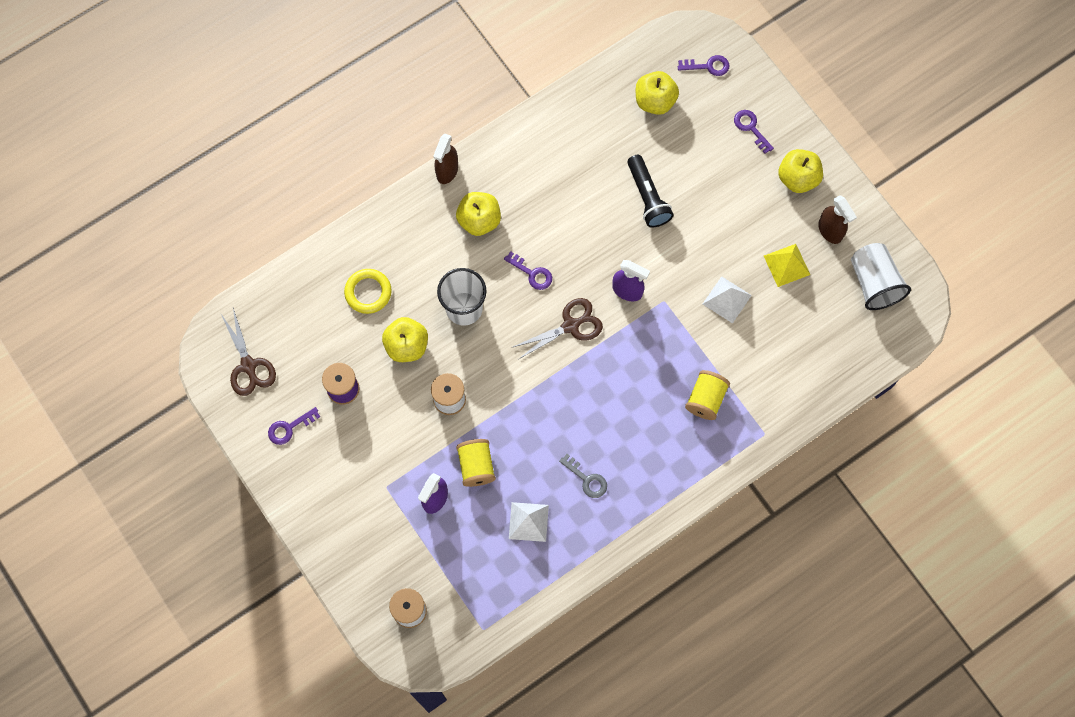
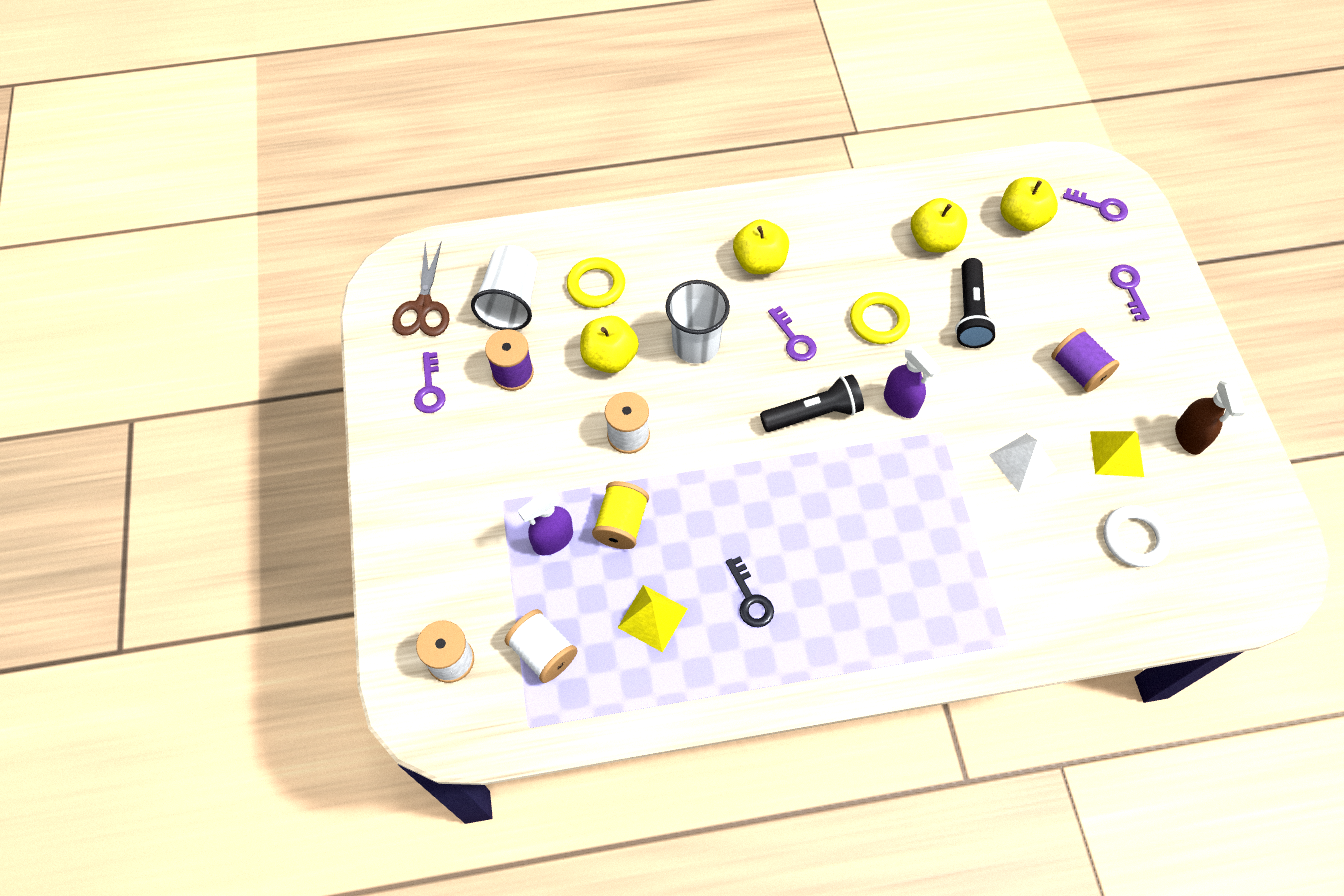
camera: 25 degrees right, 10 degrees down
(289, 428) = (430, 389): purple key -> purple key turned 90 degrees counterclockwise
(447, 171) = (748, 200): brown spray bottle -> none
(468, 577) = (543, 652): none -> white spool
(528, 521) = (652, 617): white pyramid -> yellow pyramid
(570, 326) = (813, 414): brown scissors -> black flashlight
(586, 232) = (878, 321): none -> yellow ring
(587, 479) = (750, 599): grey key -> black key
(705, 399) = (947, 568): yellow spool -> none
(739, 211) = (1078, 370): none -> purple spool
(797, 178) = (1168, 363): yellow apple -> yellow apple (933, 240)
(818, 323) = (1134, 538): none -> white ring
(874, 283) = (1227, 520): white cup -> white cup (511, 301)

